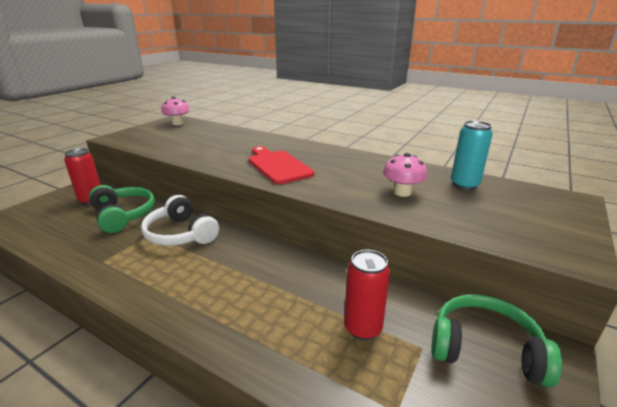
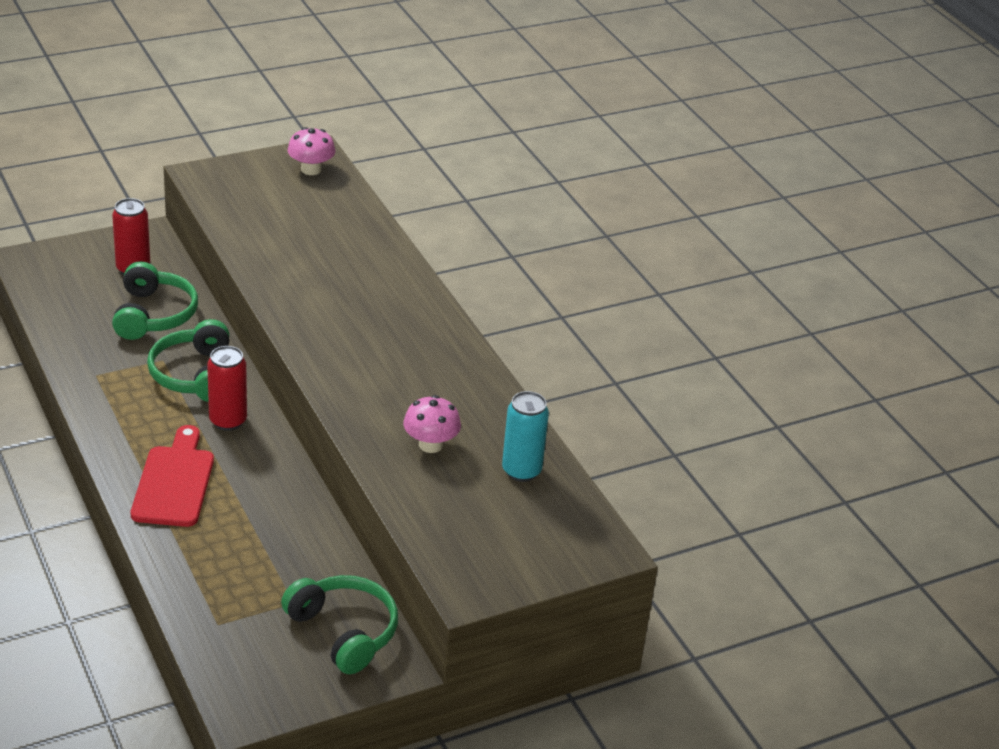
camera: 30 degrees right, 10 degrees up
(180, 234) = (194, 375): white headphones -> green headphones
(278, 166) = (346, 333): red cutting board -> red cutting board (174, 482)
(363, 328) = (265, 562): red can -> red can (228, 421)

